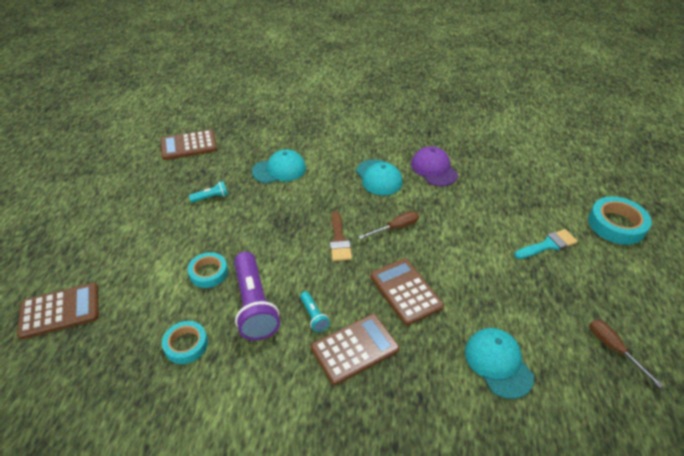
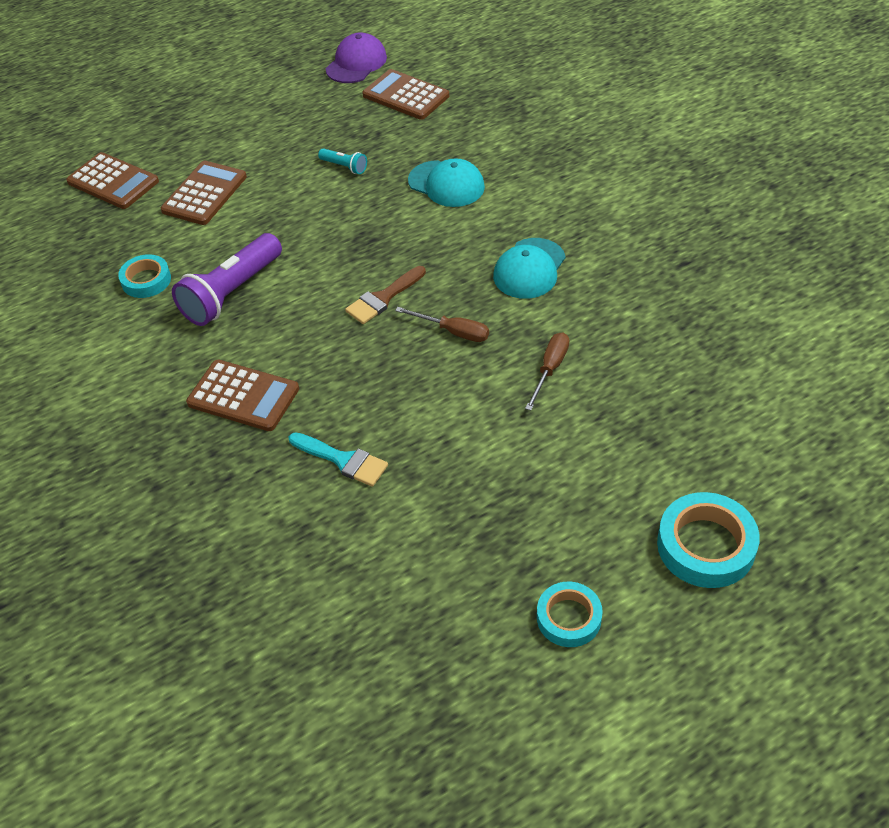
camera: 55 degrees right, 5 degrees up
(208, 272) = (241, 236): turquoise tape -> turquoise tape (568, 618)
(314, 316) = (257, 343): turquoise flashlight -> none
(405, 291) = (359, 393): brown calculator -> brown calculator (204, 194)
(434, 169) = (607, 307): purple cap -> purple cap (356, 63)
(498, 363) = (326, 521): turquoise cap -> none
(548, 245) = (577, 487): turquoise brush -> turquoise brush (343, 460)
(613, 349) = (446, 622): brown screwdriver -> brown screwdriver (550, 369)

